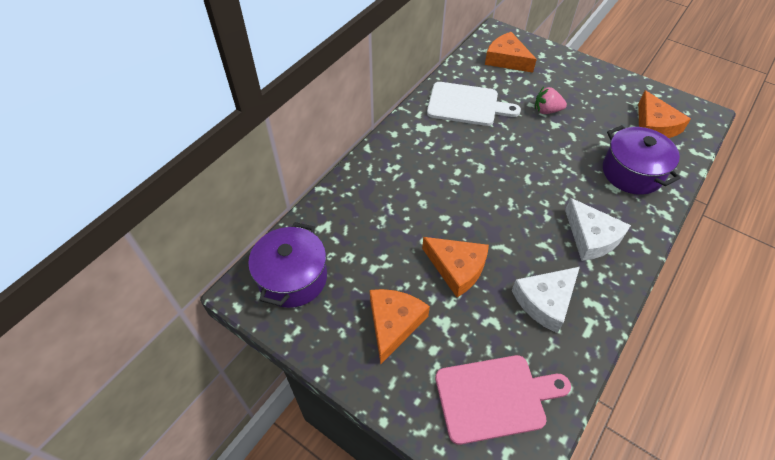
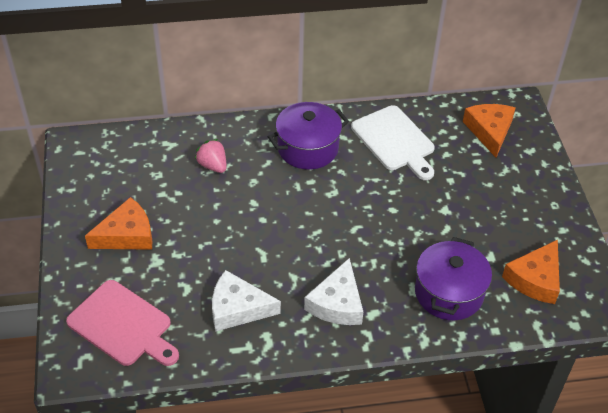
camera: 45 degrees right, 5 degrees down
(292, 278) = (108, 159): purple pot -> purple pot (307, 148)
(457, 268) = (212, 239): orange cheese -> none
(546, 110) = (456, 195): pink strawberry -> pink strawberry (213, 165)

